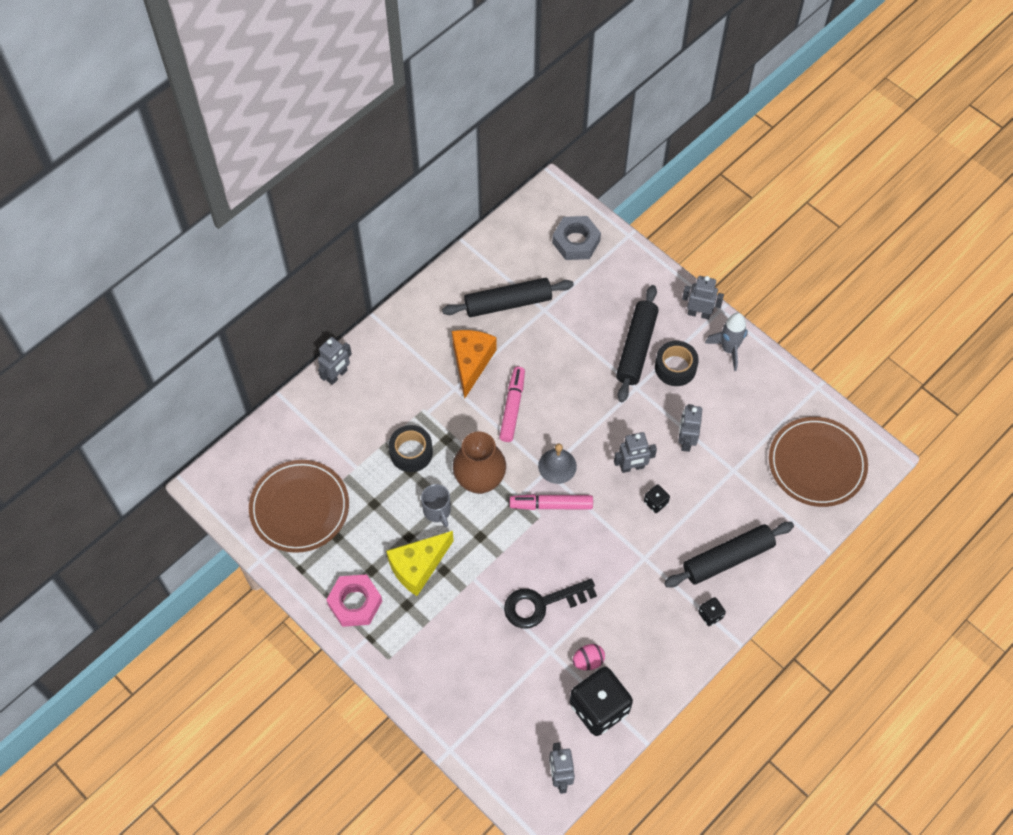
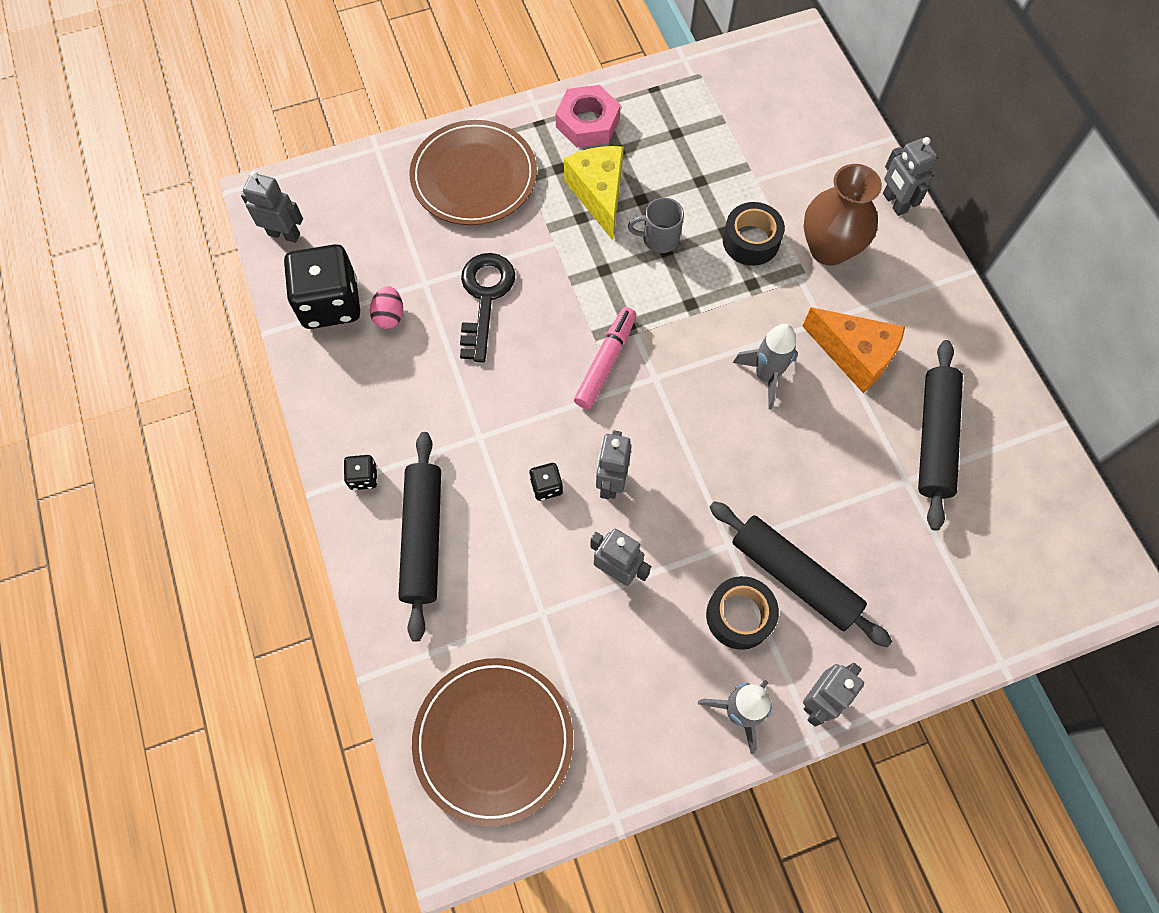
camera: 115 degrees right, 5 degrees up
(299, 508) = (730, 111): brown plate -> brown plate (474, 176)
(480, 480) = (678, 298): brown vase -> brown vase (829, 249)
(512, 407) = (765, 376): pink marker -> grey rocket
(557, 466) = (656, 392): grey bell -> none
(576, 242) = (1014, 578): grey nut -> none

